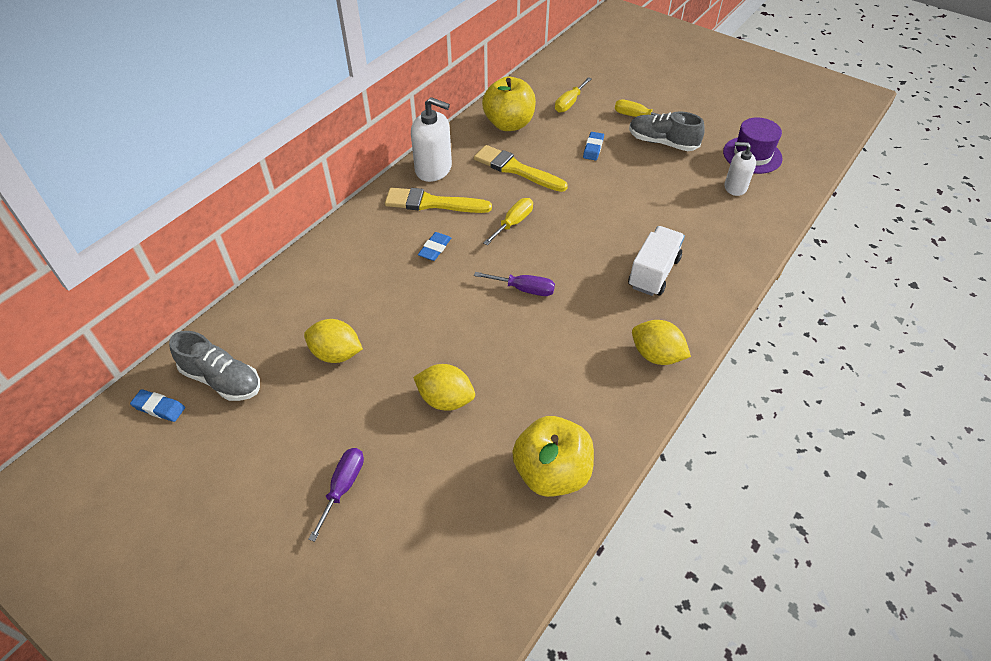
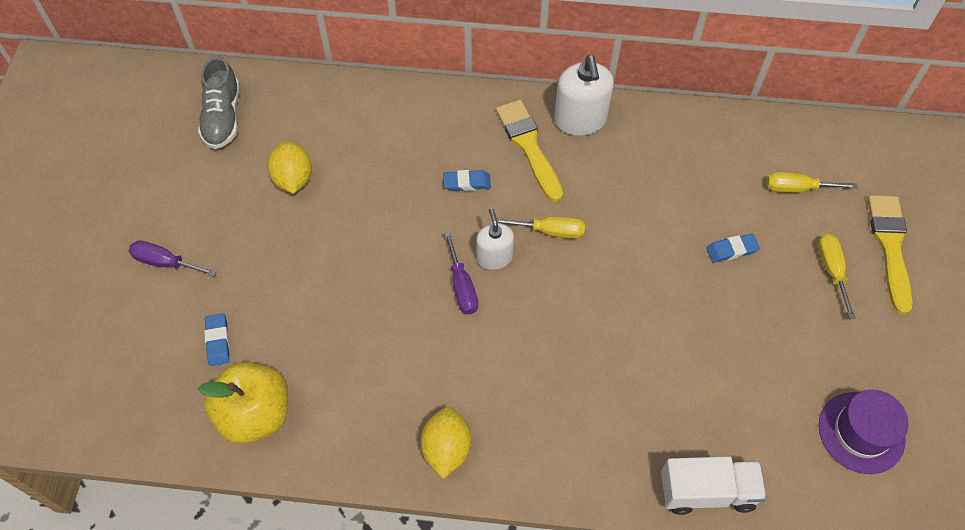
camera: 60 degrees right, 10 degrees up
(159, 407) = (176, 95): blue eraser -> blue eraser (218, 341)
(343, 487) = (165, 262): purple screwdriver -> purple screwdriver turned 150 degrees counterclockwise
(445, 399) = (290, 289): yellow lemon -> none
(509, 124) = (708, 148): yellow apple -> none
(516, 169) = (636, 192): yellow brush -> yellow brush (890, 247)
(653, 272) = (565, 399): white truck -> white truck (707, 491)
(662, 142) = (802, 318): grey shoe -> none
(735, 187) = (779, 433): white soap dispenser -> white soap dispenser (494, 257)

